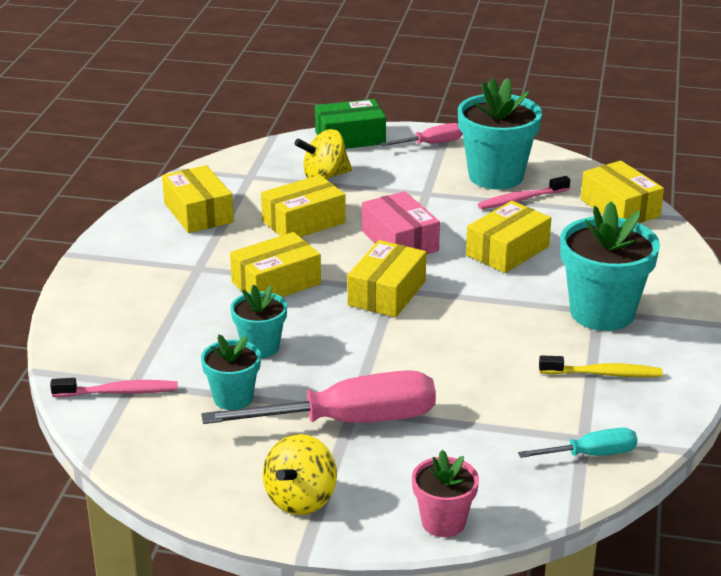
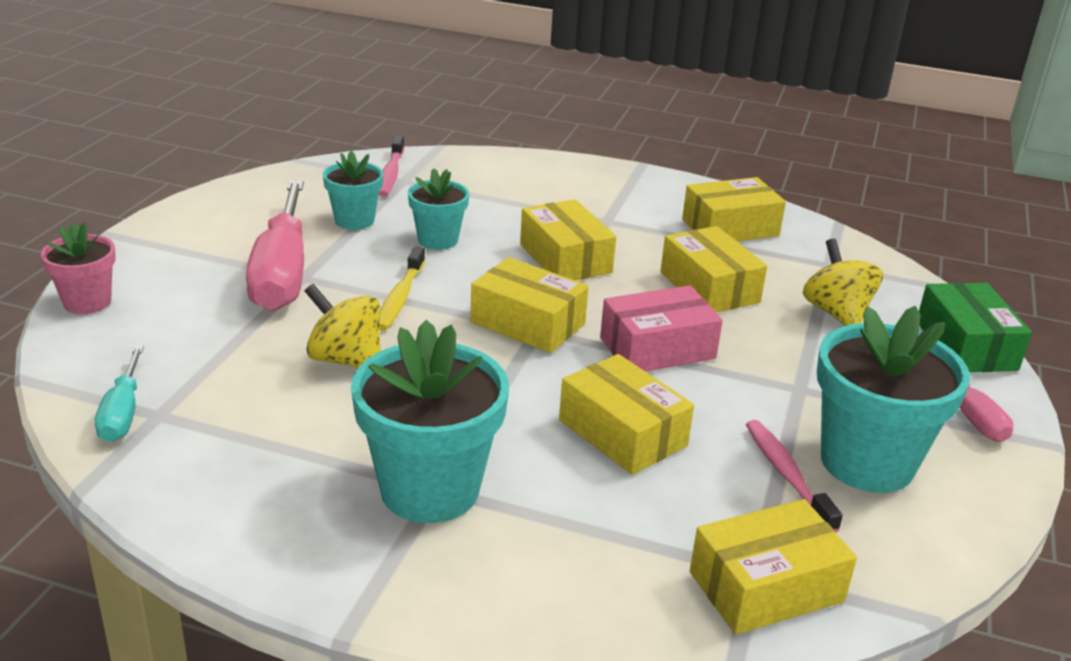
camera: 95 degrees right, 0 degrees up
(300, 499) = (178, 238): yellow spinning top -> yellow spinning top (345, 359)
(604, 374) = (279, 458): yellow toothbrush -> yellow toothbrush (400, 297)

